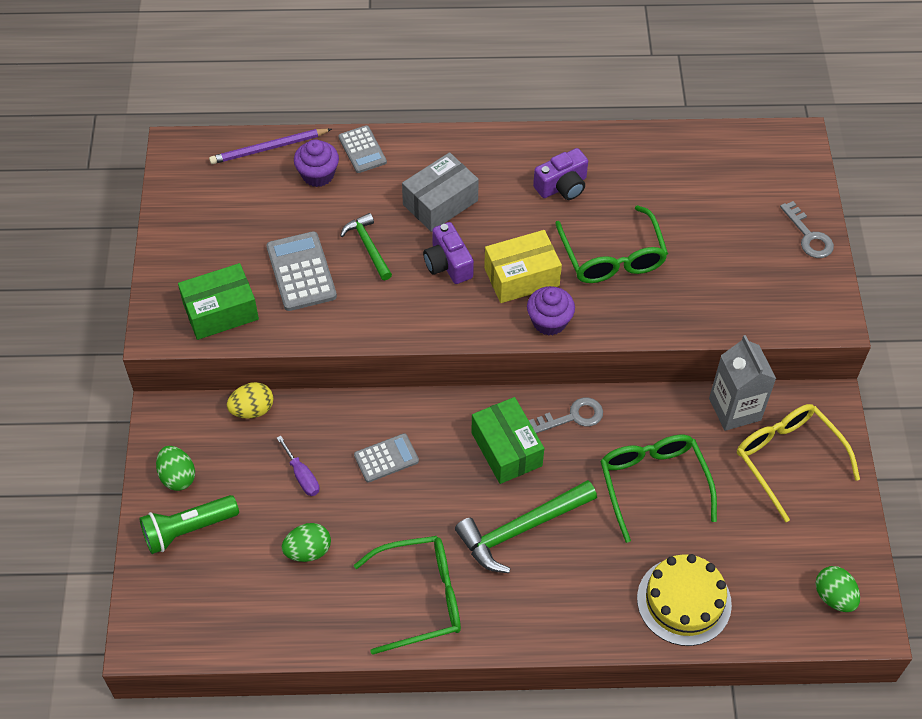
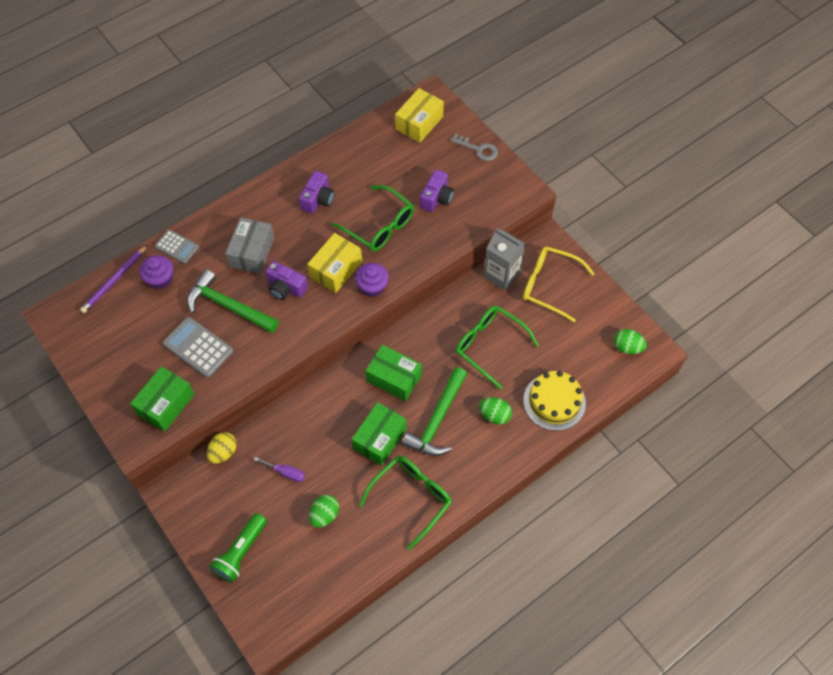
camera: 35 degrees left, 5 degrees up
(177, 476) = (208, 524): green egg -> green egg (494, 415)
(368, 246) = (228, 306): green hammer -> green hammer, size x1.69
(386, 458) = (328, 429): grey calculator -> none
(436, 507) = (379, 438): none -> green box
(573, 417) = (417, 335): grey key -> none
(709, 264) = (436, 198): none -> purple camera
(756, 164) = (419, 123): none -> yellow box

